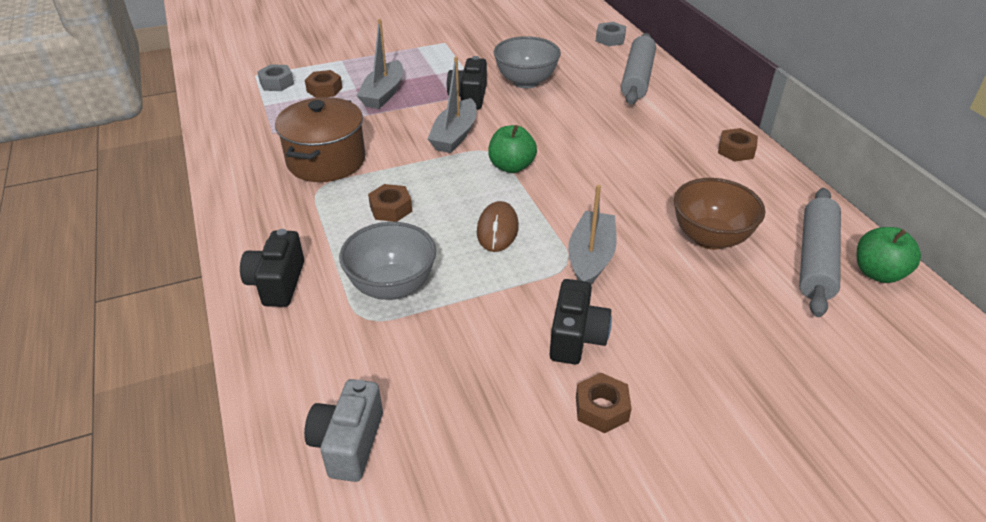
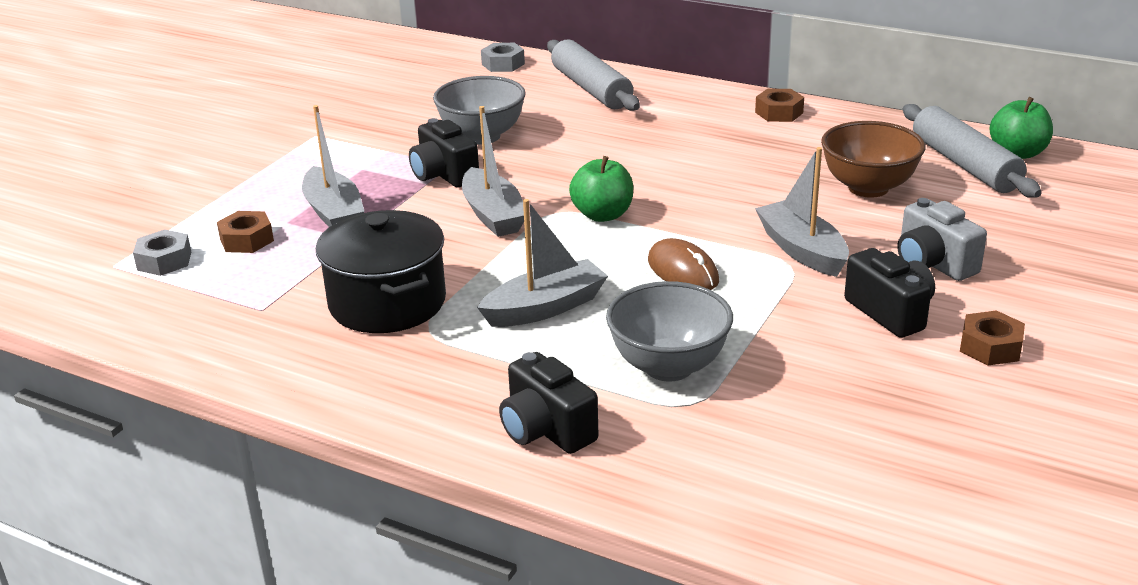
camera: 40 degrees left, 10 degrees down
(326, 161) = (387, 303): brown pot -> black pot
(348, 443) = (850, 496): grey camera -> grey camera (933, 263)
(391, 209) = (545, 308): brown nut -> grey boat

